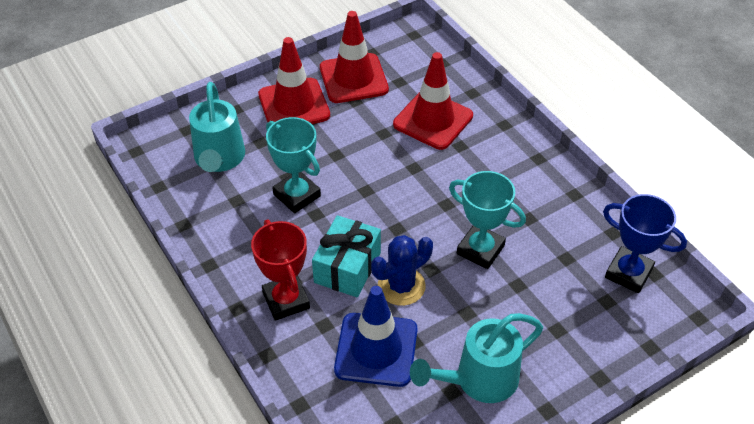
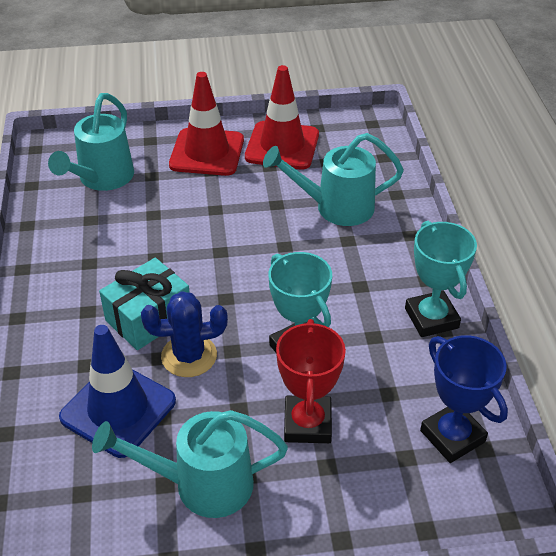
camera: 25 degrees right, 5 degrees down
(286, 300) = (67, 327): red trophy -> red trophy (307, 424)
(297, 195) = (150, 234): turquoise trophy -> turquoise trophy (431, 318)
(433, 120) = (336, 207): red traffic cone -> turquoise watering can

